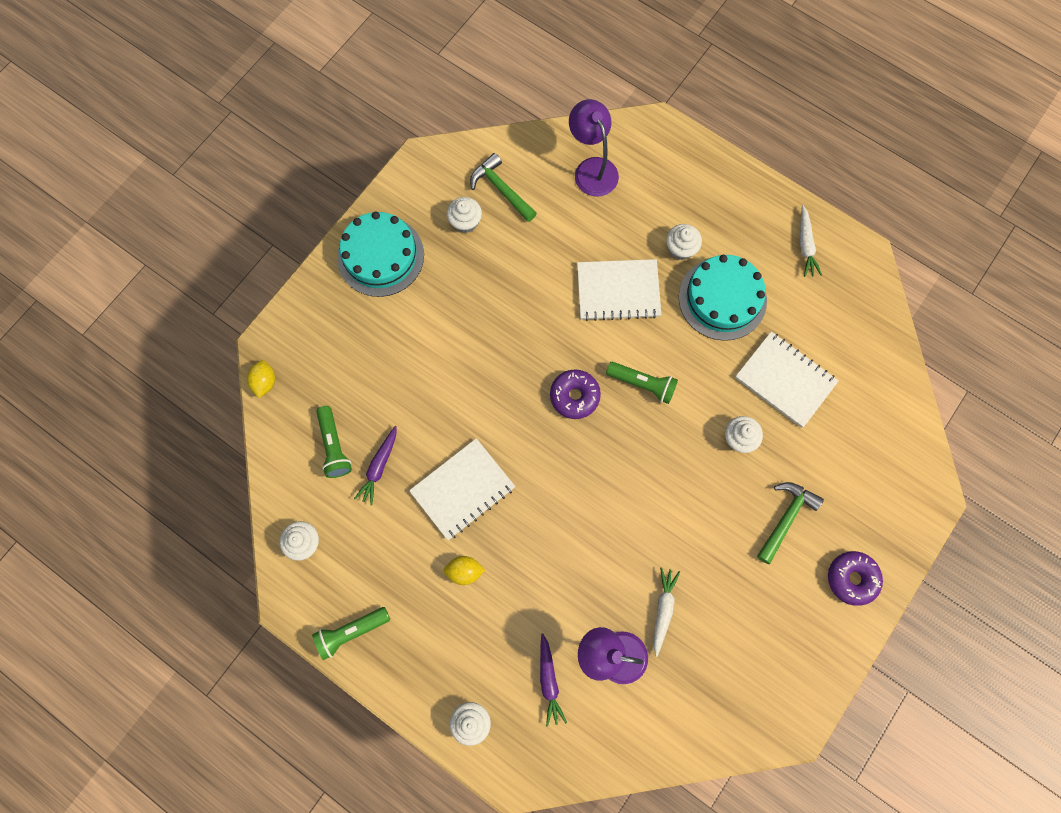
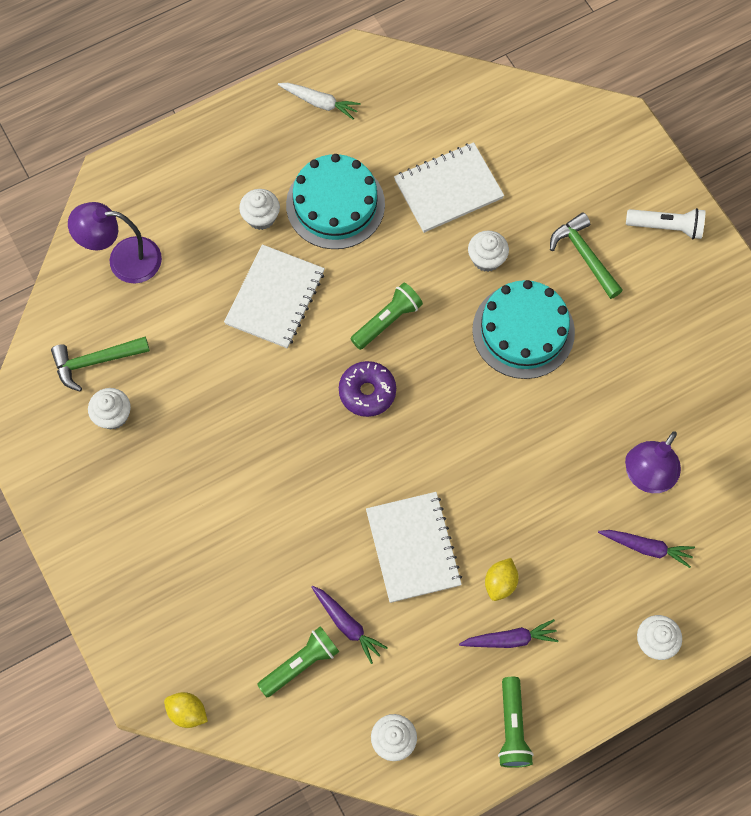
camera: 65 degrees left, 5 degrees down
(334, 446) = (300, 664): green flashlight -> green flashlight turned 45 degrees counterclockwise
(380, 256) = (103, 522): turquoise cake -> turquoise cake (523, 331)
(422, 599) = (510, 639): none -> purple carrot
(663, 610) = (623, 408): white carrot -> none
(851, 578) = (666, 227): purple donut -> white flashlight

